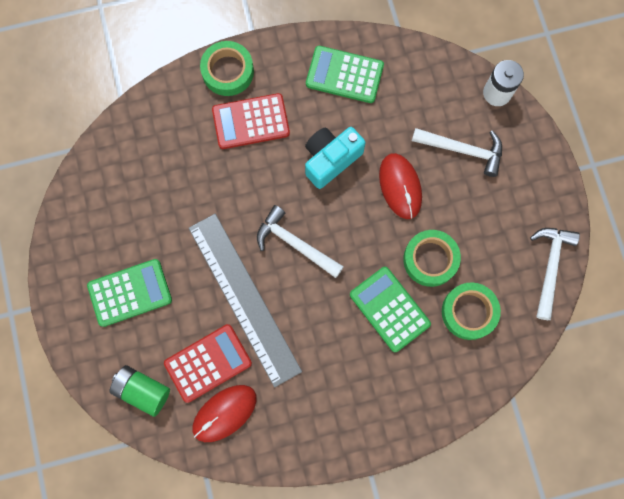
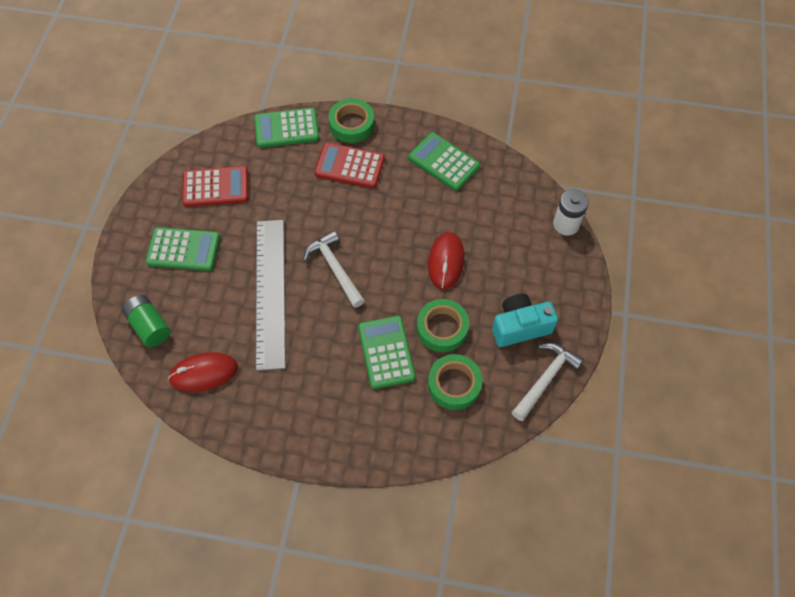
camera: 25 degrees right, 15 degrees down
(161, 106) = (286, 128): none -> green calculator
(208, 363) = (213, 328): red calculator -> red calculator (216, 187)
(330, 159) = (399, 218): turquoise camera -> turquoise camera (520, 326)
(463, 150) = (514, 255): white hammer -> none

